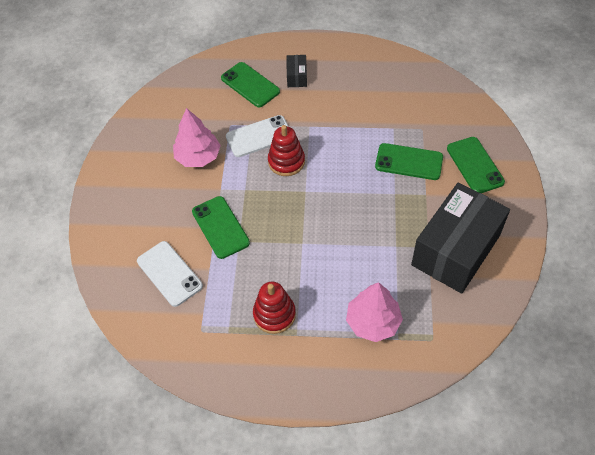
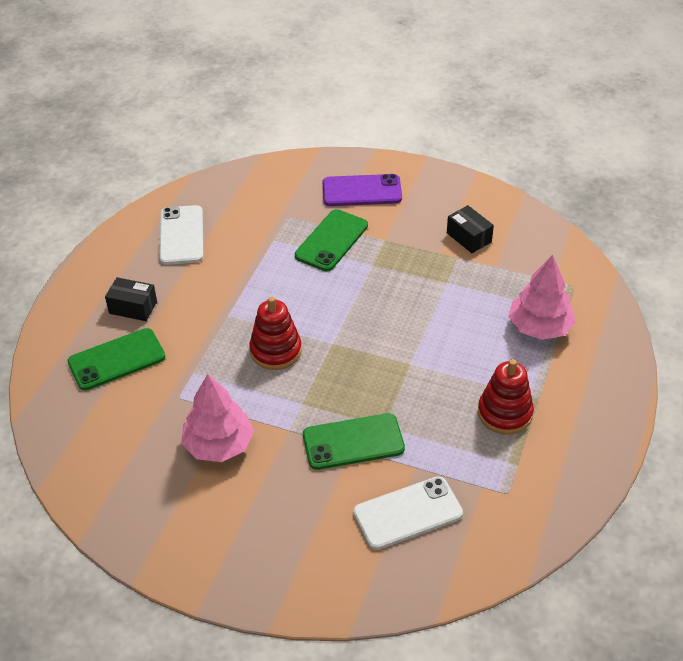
camera: 75 degrees left, 10 degrees down
(259, 136) = (217, 369): white phone -> white phone (181, 235)
(456, 250) = (469, 237): black box -> black box, size x0.41
(475, 165) = (362, 191): green phone -> purple phone

